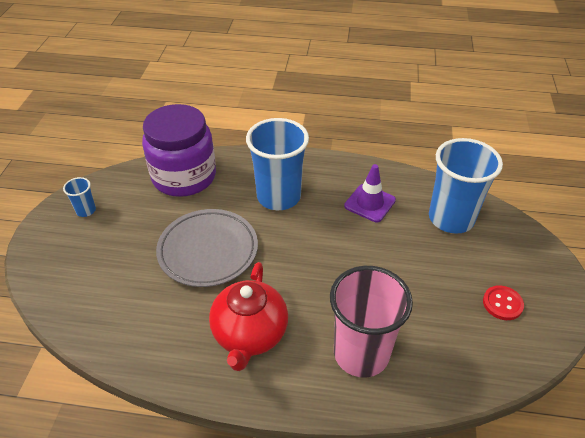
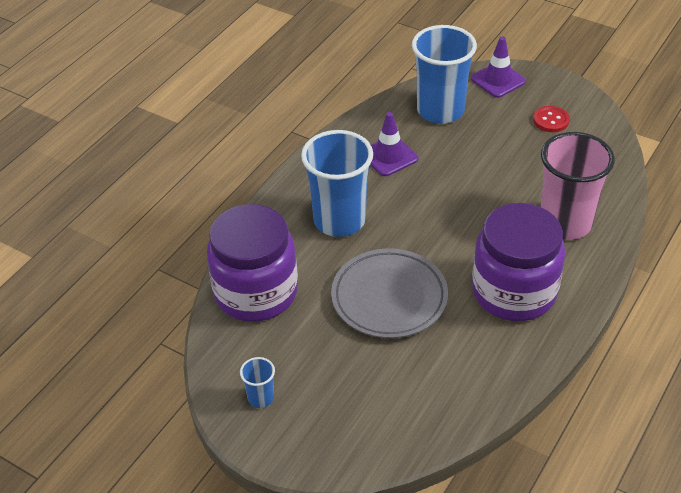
camera: 65 degrees left, 0 degrees up
(250, 335) = (514, 292): red teapot -> purple jar
(527, 247) = (498, 80): none -> purple traffic cone

